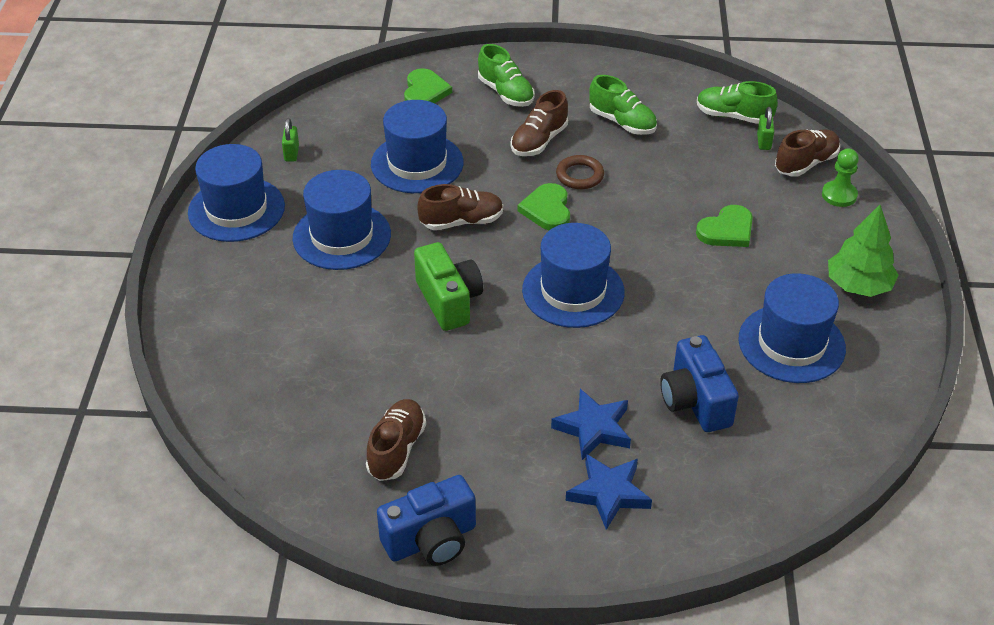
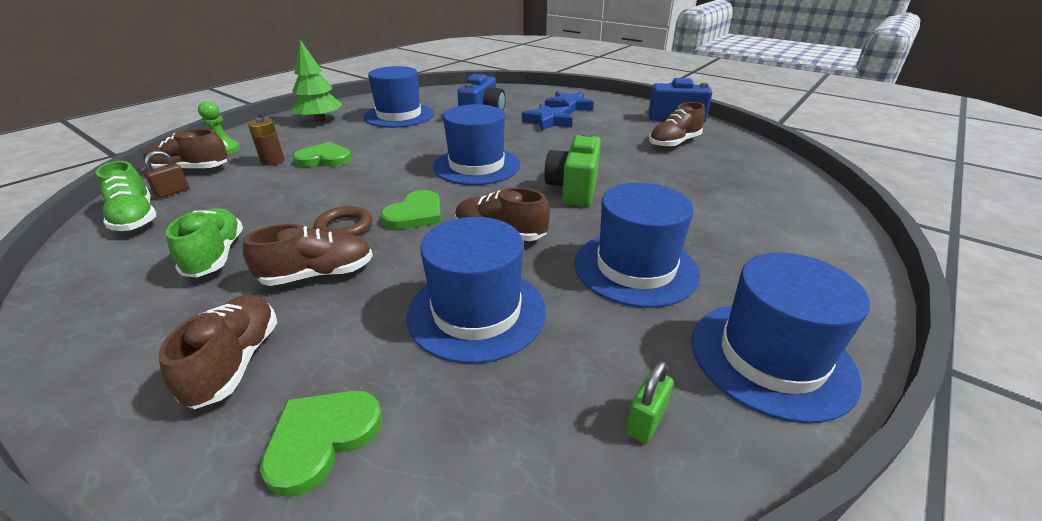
camera: 145 degrees left, 10 degrees down
(506, 93) = (236, 362): green shoe -> brown shoe
(764, 142) = (173, 192): green padlock -> brown padlock
(765, 205) = (272, 161): none -> brown battery

